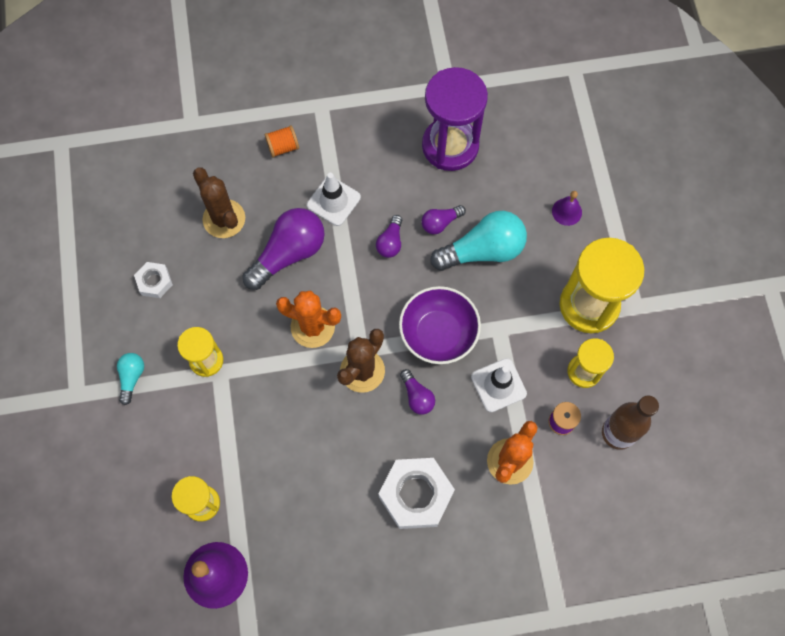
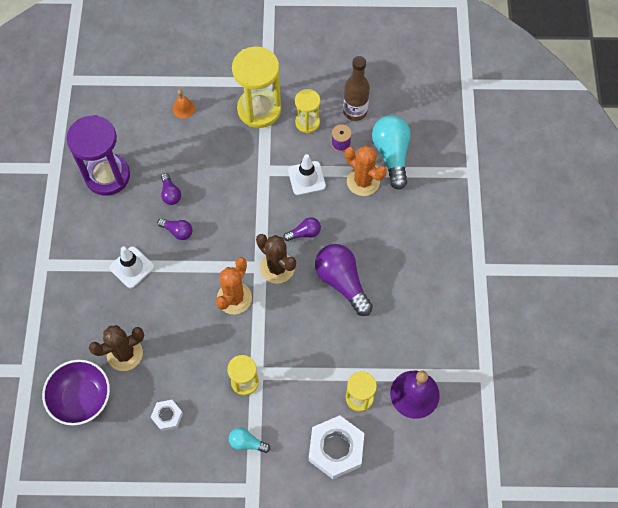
camera: 80 degrees left, 5 degrees down
(283, 147) = (72, 299): orange spool -> none
(289, 253) = (168, 307): purple light bulb -> purple light bulb (342, 282)
(416, 495) = (377, 246): white nut -> white nut (336, 449)
(438, 333) = (259, 210): purple bowl -> purple bowl (81, 398)
(483, 250) = (200, 169): turquoise light bulb -> turquoise light bulb (391, 155)
(567, 211) = (183, 108): purple bell -> orange bell

